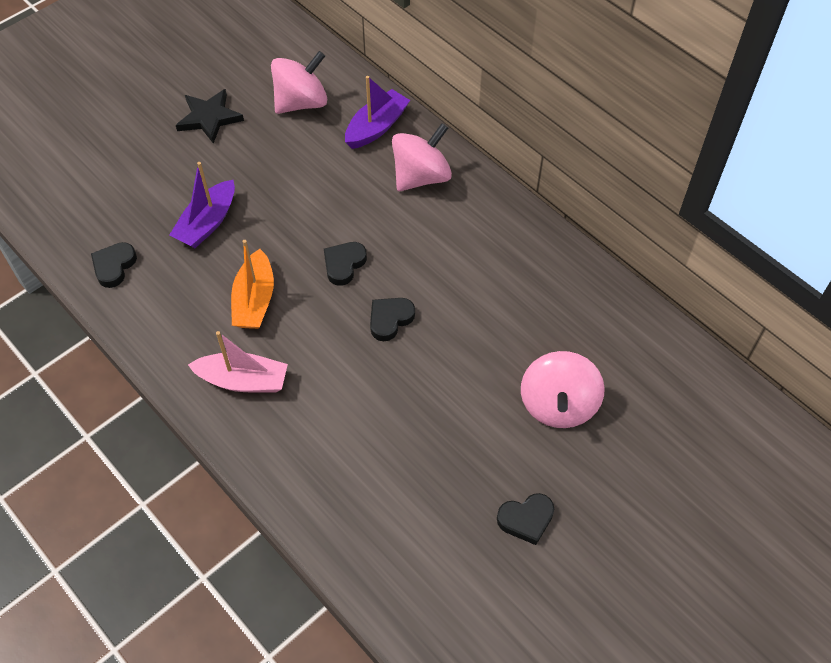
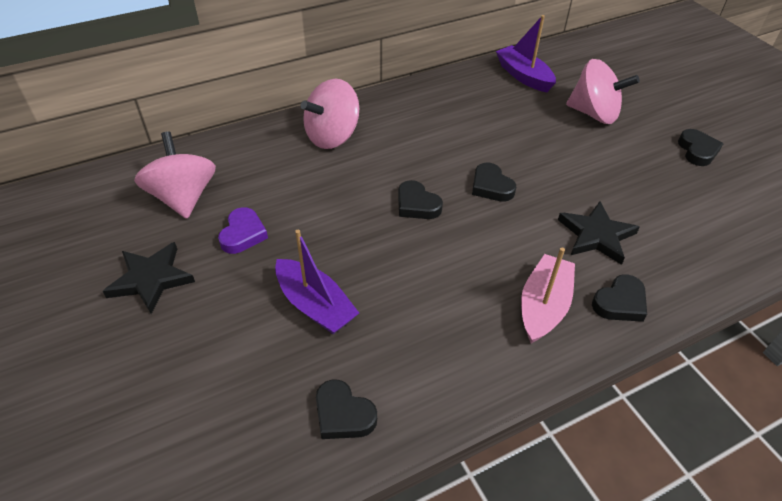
camera: 75 degrees left, 10 degrees down
(254, 300) = (440, 280): orange boat -> none
(261, 441) = (620, 303): none -> black heart
(271, 154) = (243, 234): none -> purple heart
(345, 417) = (596, 235): none -> black star
(376, 127) = (254, 152): purple boat -> purple boat (523, 76)
(421, 177) = (332, 136): pink spinning top -> pink spinning top turned 105 degrees counterclockwise

